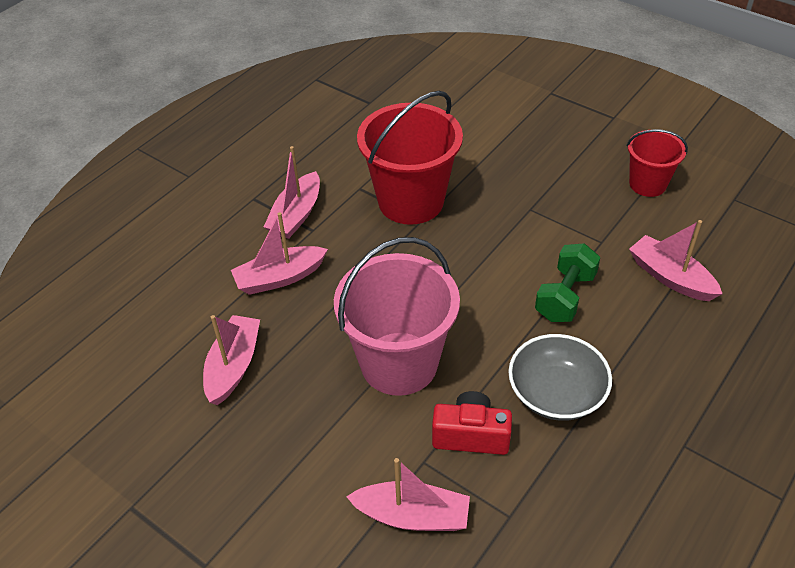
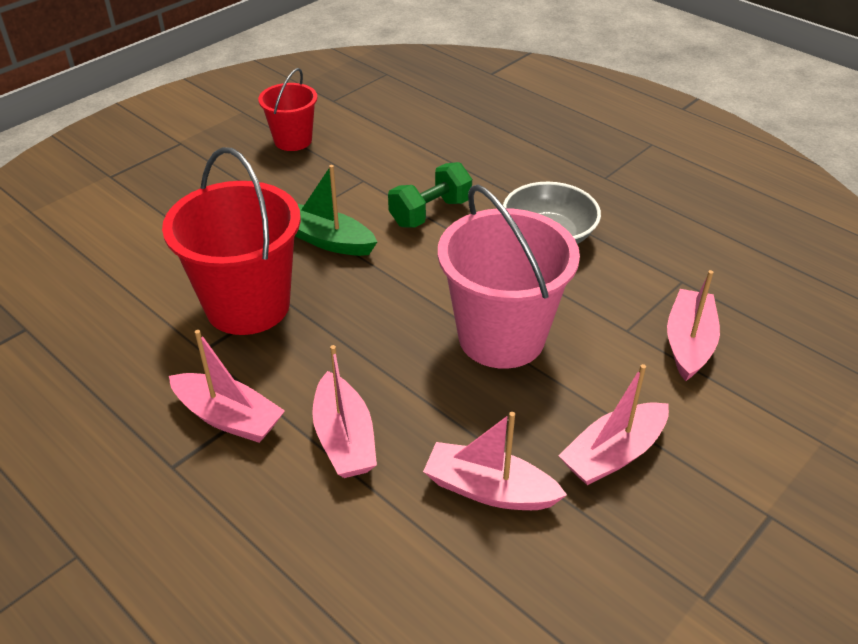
camera: 85 degrees left, 5 degrees down
(471, 435) = (596, 294): red camera -> none
(503, 233) = (328, 240): none -> green boat
(565, 296) = (430, 213): green dumbbell -> green dumbbell turned 75 degrees counterclockwise
(670, 277) = (420, 150): pink boat -> pink boat (613, 454)

